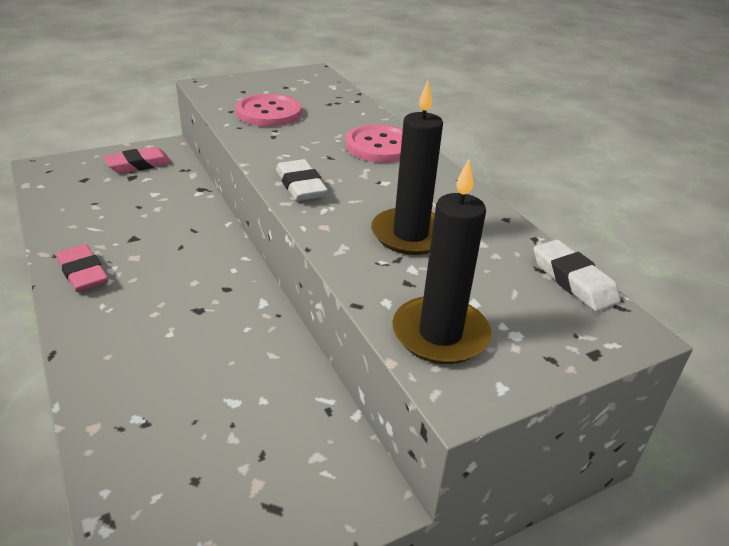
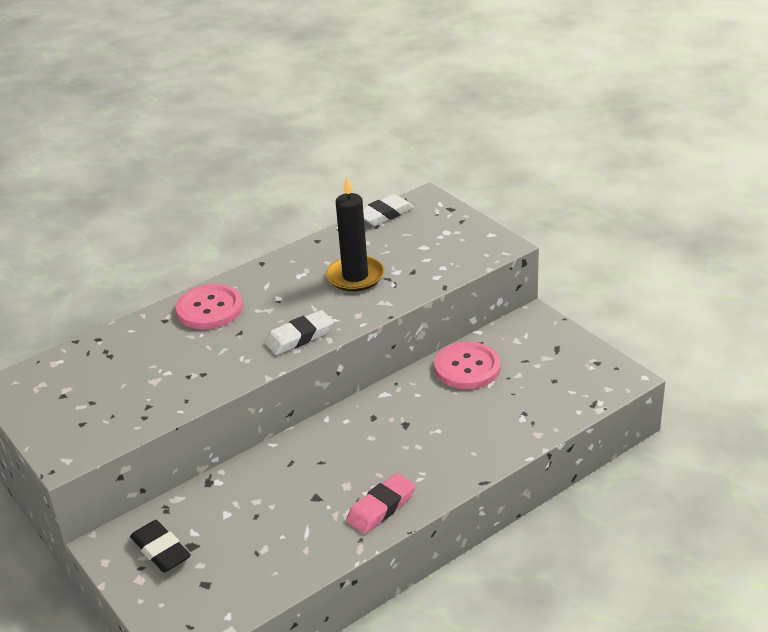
camera: 95 degrees left, 0 degrees up
(139, 165) = (161, 550): pink eraser -> black eraser
(268, 113) = (145, 389): pink button -> pink button (467, 367)
(440, 334) = (458, 255): black candle -> none

